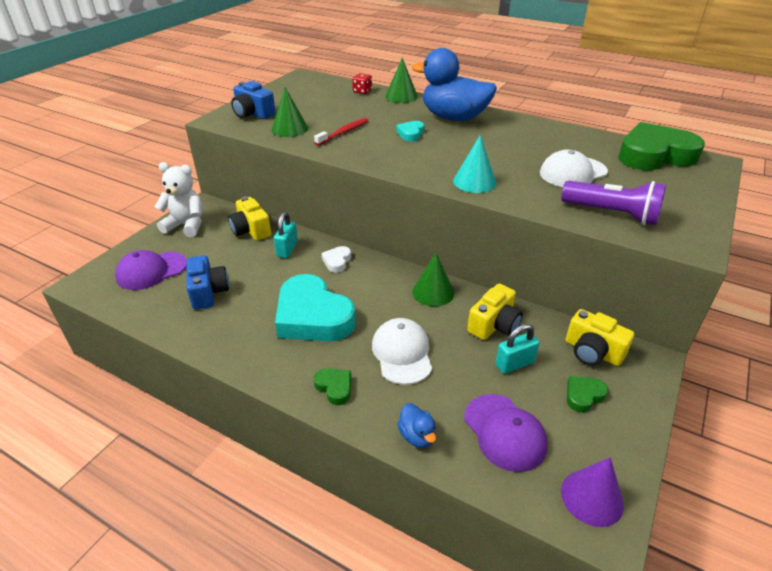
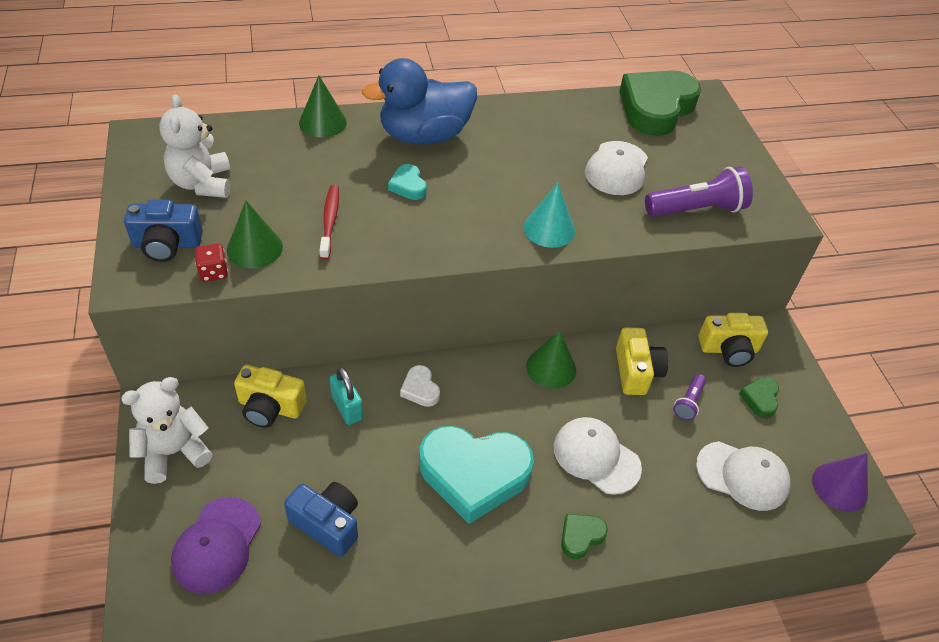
camera: 45 degrees left, 10 degrees up
(303, 99) = (202, 183): none -> white teddy bear
(334, 387) = (581, 536): green heart -> green heart turned 45 degrees counterclockwise
(362, 91) = (263, 134): red dice -> red dice (213, 272)
(417, 436) = (690, 530): blue duck -> none
(504, 432) = (742, 476): purple cap -> white cap
(514, 363) = (688, 402): turquoise padlock -> purple flashlight

